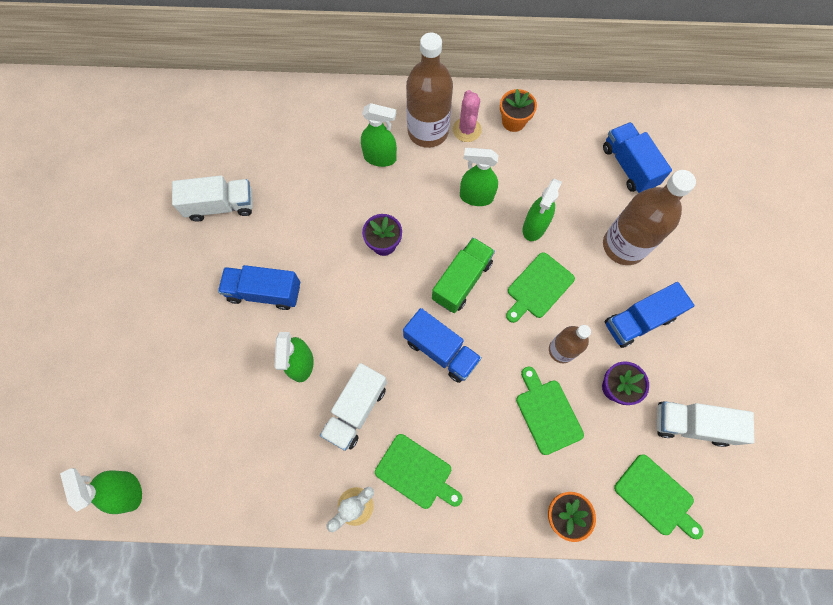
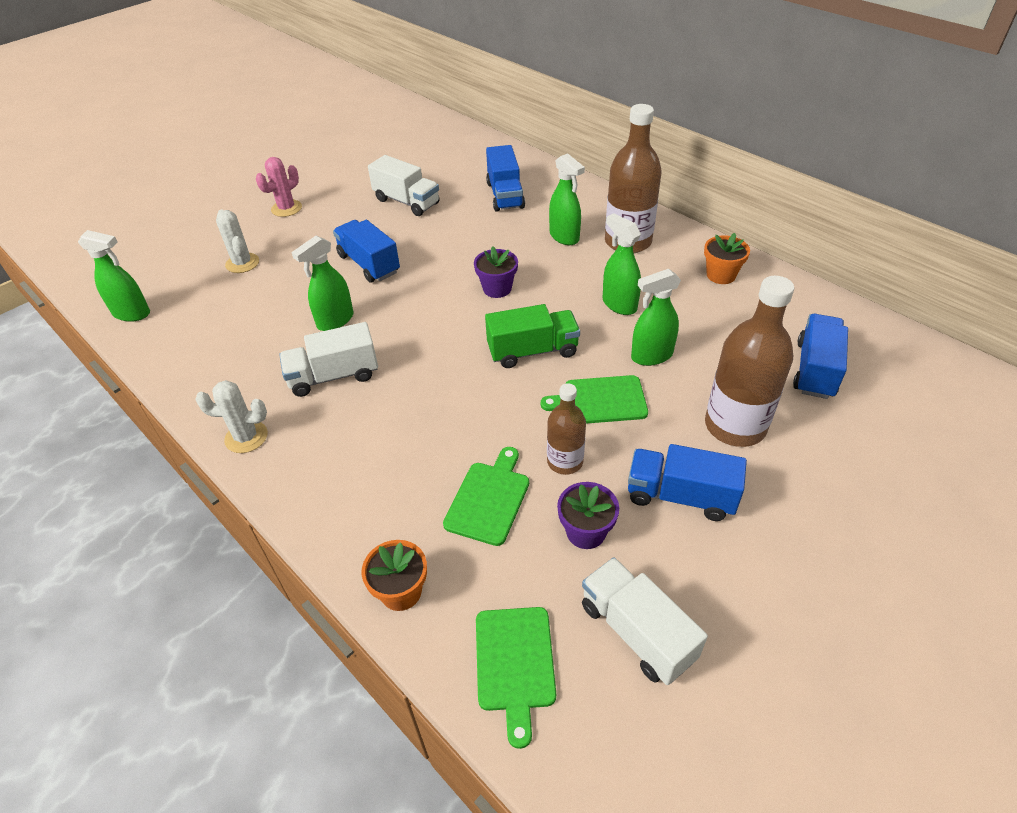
camera: 45 degrees right, 25 degrees down
(128, 490) = (132, 313): green spray bottle -> green spray bottle turned 90 degrees clockwise
(159, 371) = (242, 263): none -> white cactus
(416, 473) = (320, 452): green cutting board -> none
(441, 350) = (452, 385): blue truck -> blue truck (505, 195)
(466, 130) = (666, 258): pink cactus -> pink cactus (286, 208)

